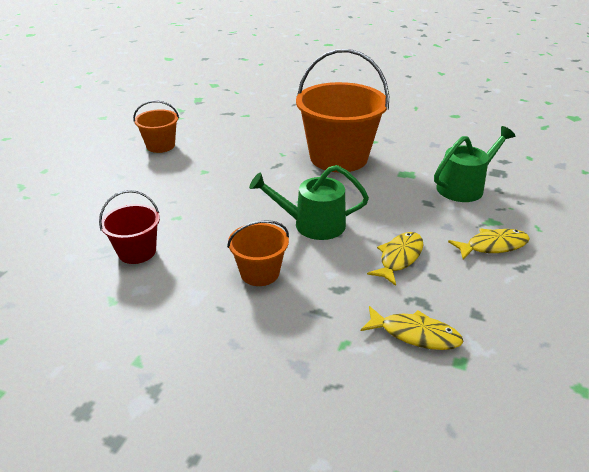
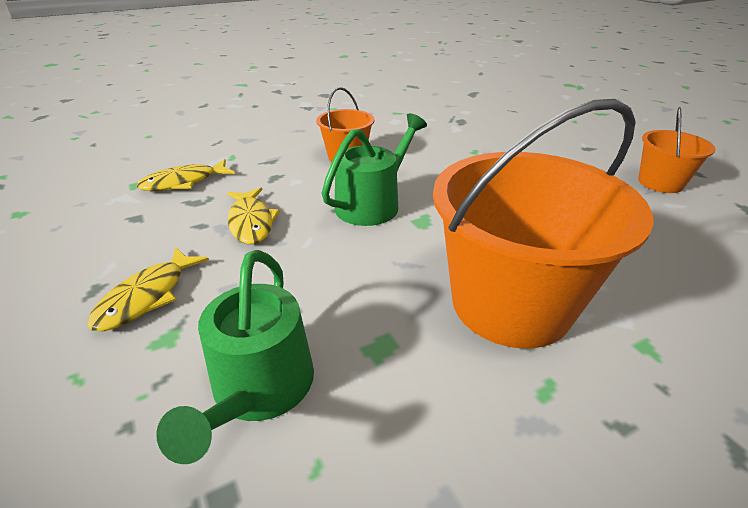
camera: 130 degrees right, 0 degrees up
(137, 252) = (442, 128): red bucket -> none

